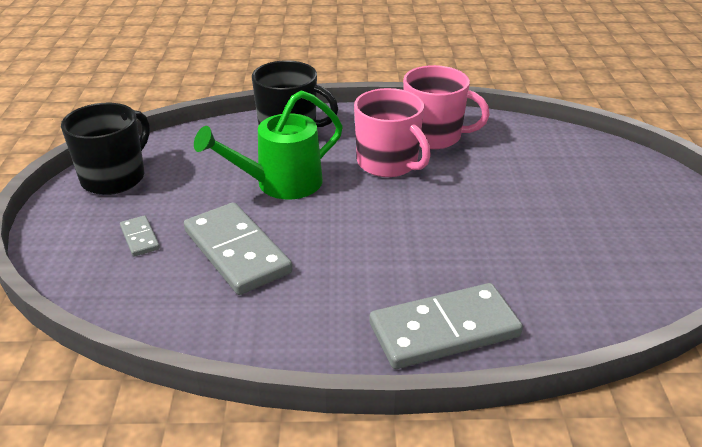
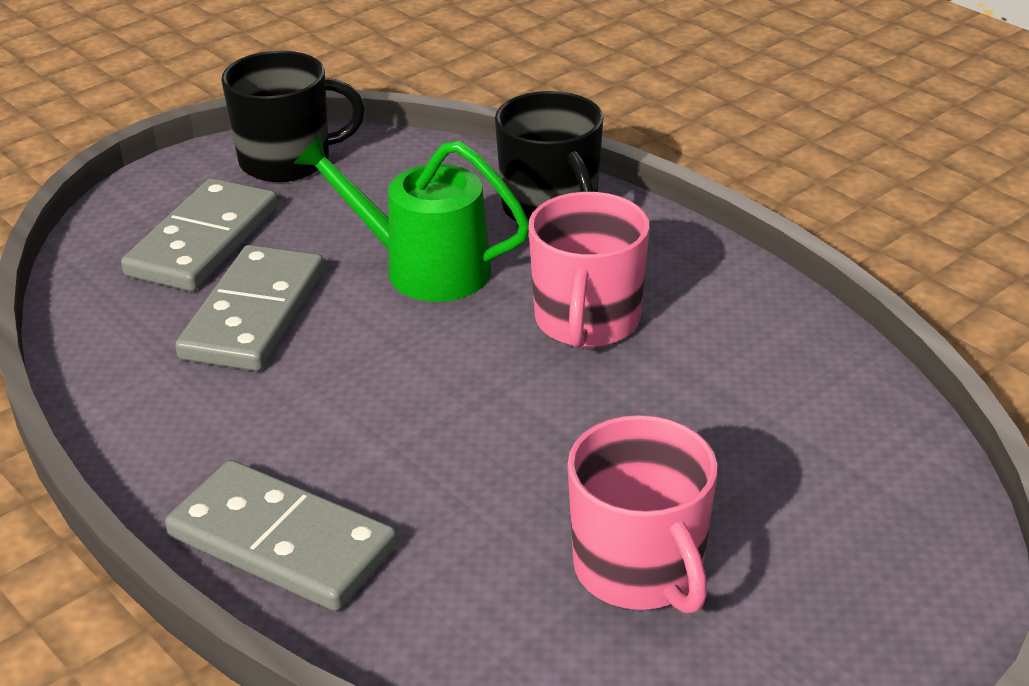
camera: 50 degrees right, 0 degrees up
(140, 238) = (203, 241): grey domino -> grey domino, size x2.18
(434, 136) = (715, 323): pink mug -> pink mug (640, 569)

